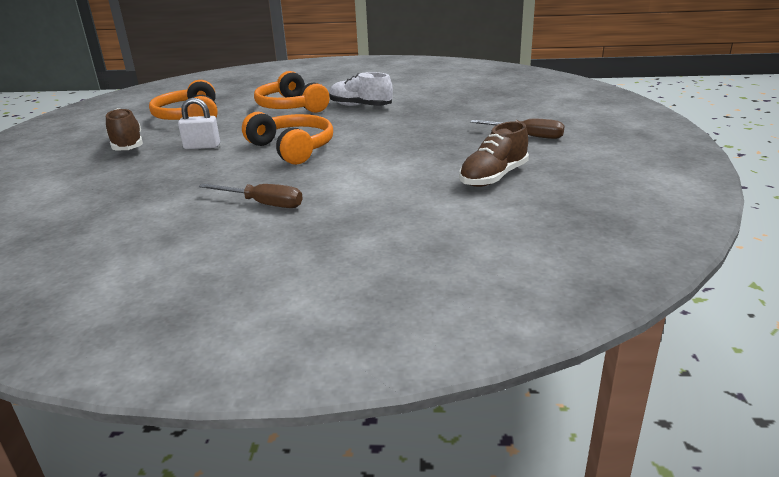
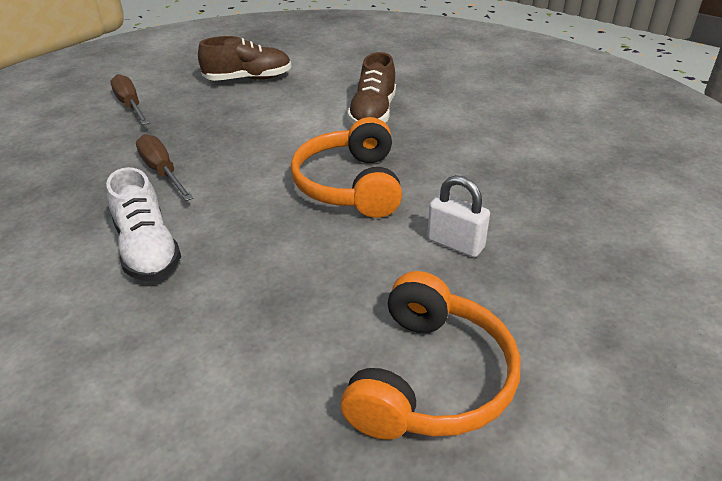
camera: 145 degrees left, 10 degrees up
(127, 145) = (572, 309): brown shoe -> brown shoe (373, 113)
(263, 204) = (445, 119): brown screwdriver -> brown screwdriver (162, 172)
(291, 107) = (231, 312): orange headphones -> none

